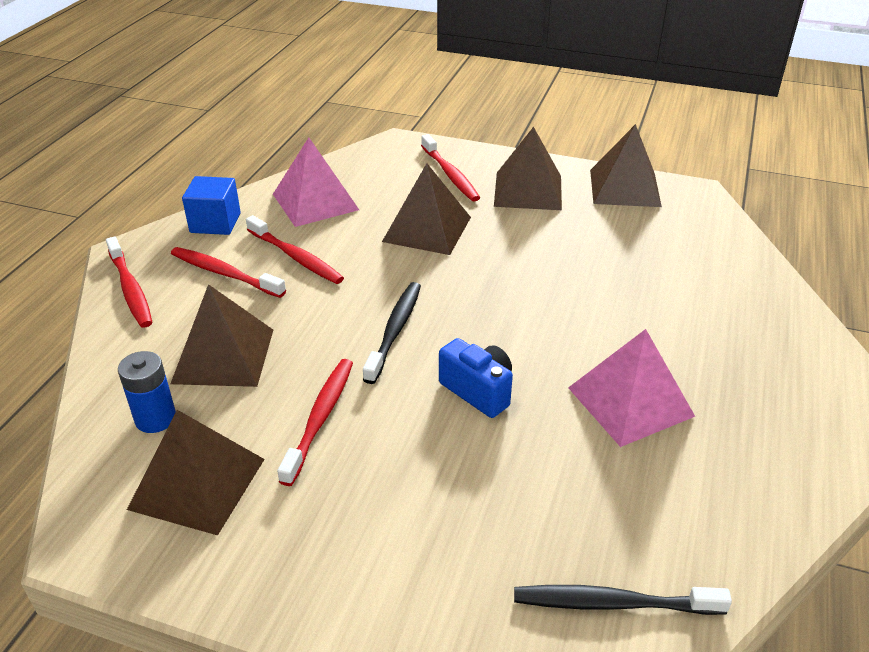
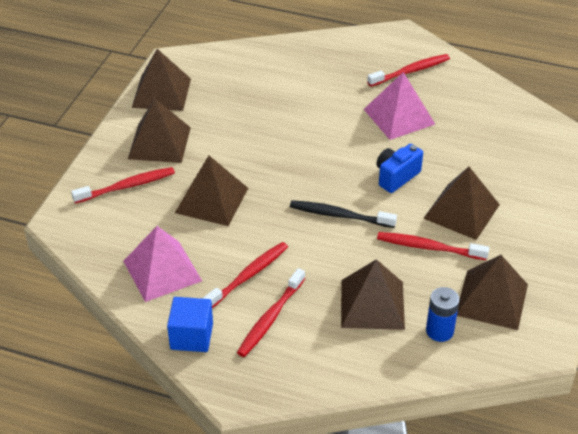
camera: 90 degrees left, 5 degrees up
(130, 289) = (292, 378): red toothbrush -> red toothbrush (410, 71)
(397, 464) = (461, 211): none -> brown pyramid
(613, 603) = (536, 137): black toothbrush -> none

